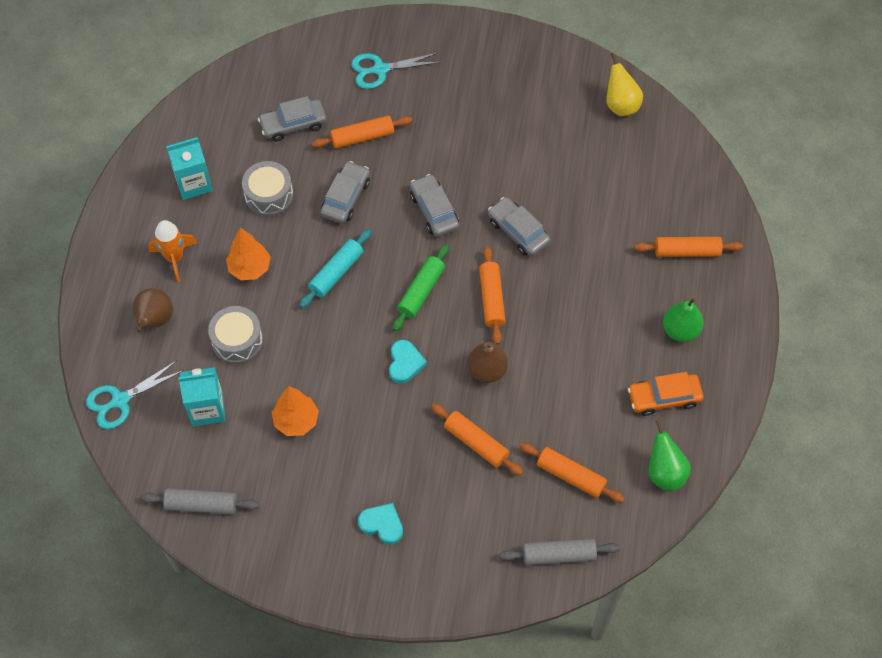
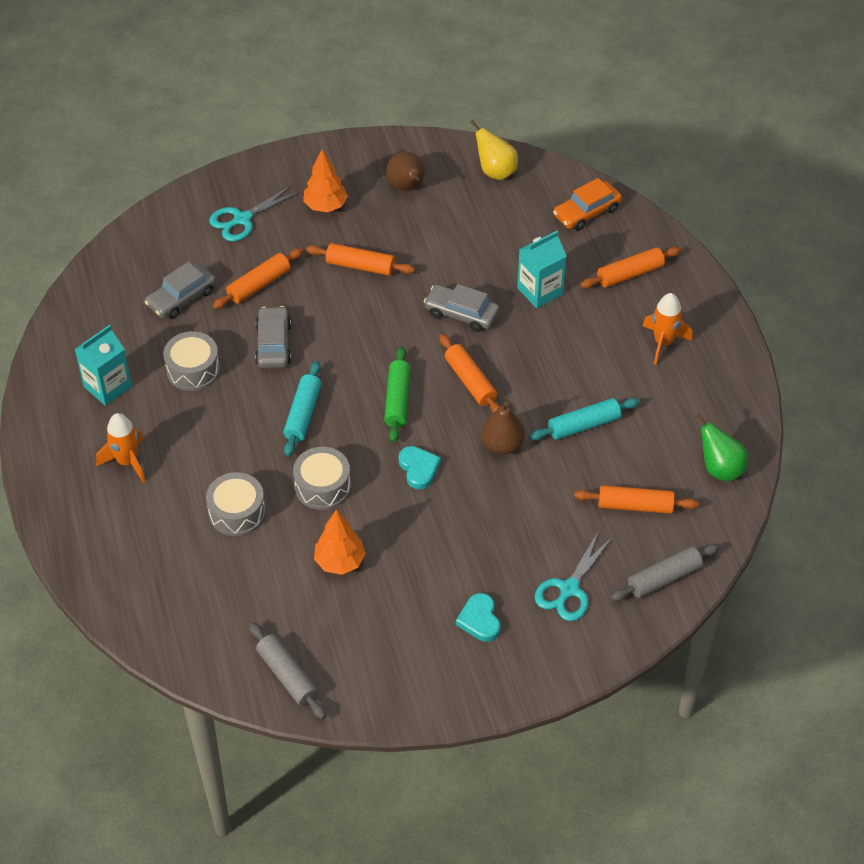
camera: 25 degrees left, 10 degrees down
(120, 400) = (145, 614): turquoise scissors -> turquoise scissors (569, 589)
(155, 320) = (139, 526): brown pear -> brown pear (407, 187)
(201, 505) = (287, 676): grey rolling pin -> grey rolling pin turned 75 degrees clockwise
(207, 409) = (242, 586): turquoise carton -> turquoise carton (540, 291)
(249, 268) = (211, 442): orange tree -> orange tree (325, 206)
(318, 346) = (322, 486): none -> grey drum
(382, 524) = (479, 620): turquoise heart -> turquoise heart turned 105 degrees counterclockwise
(434, 211) = (369, 324): grey car -> none
(476, 443) = (528, 512): orange rolling pin -> orange rolling pin (360, 266)
(567, 381) = (584, 425): none -> turquoise rolling pin
(664, 398) = (682, 405): orange car -> orange car (586, 212)
(680, 330) = (663, 343): green pear -> orange rocket

